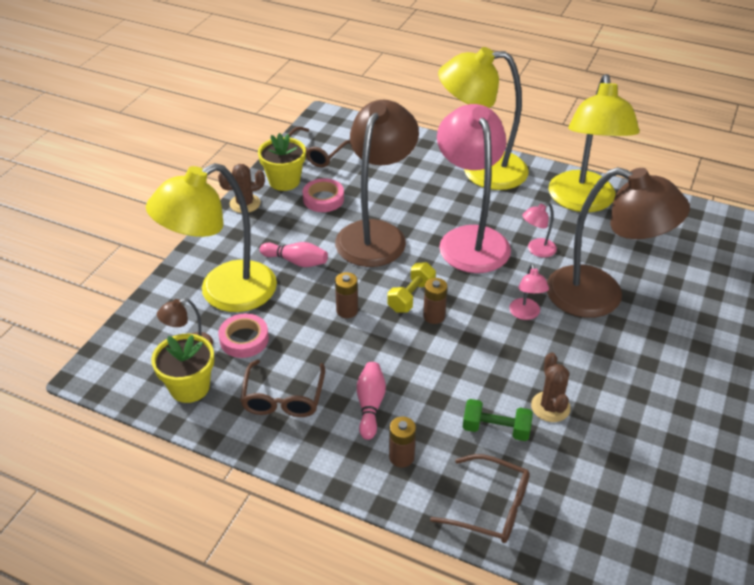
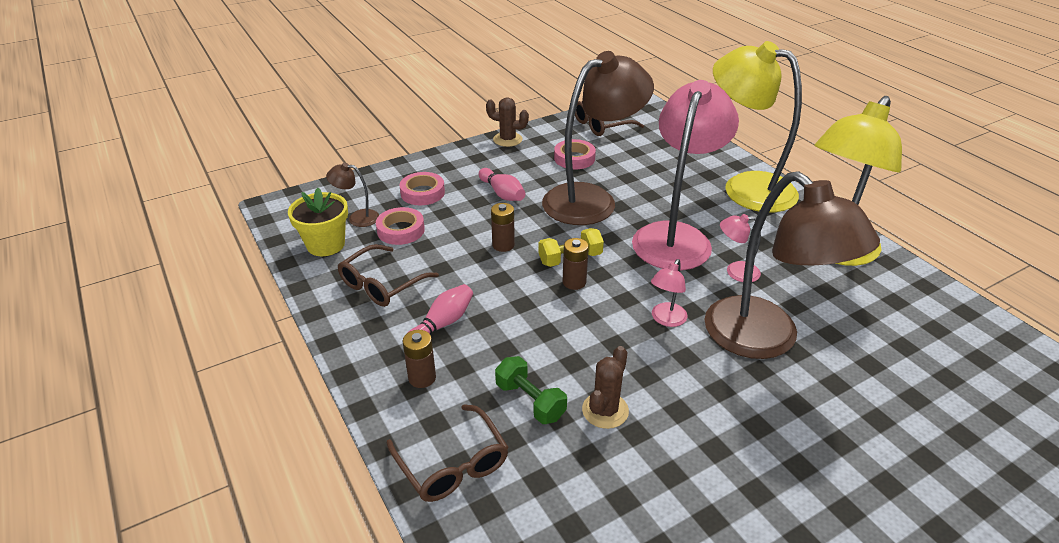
camera: 35 degrees right, 5 degrees down
(224, 293) = (422, 193): yellow lamp -> pink tape
(284, 181) = (556, 135): yellow flower pot -> none

